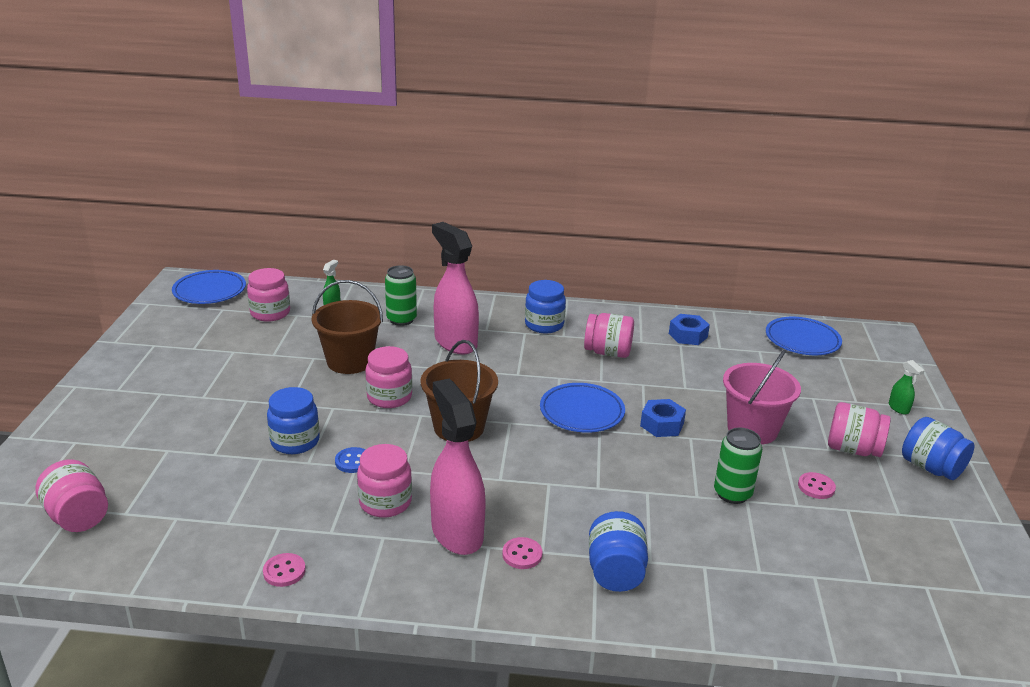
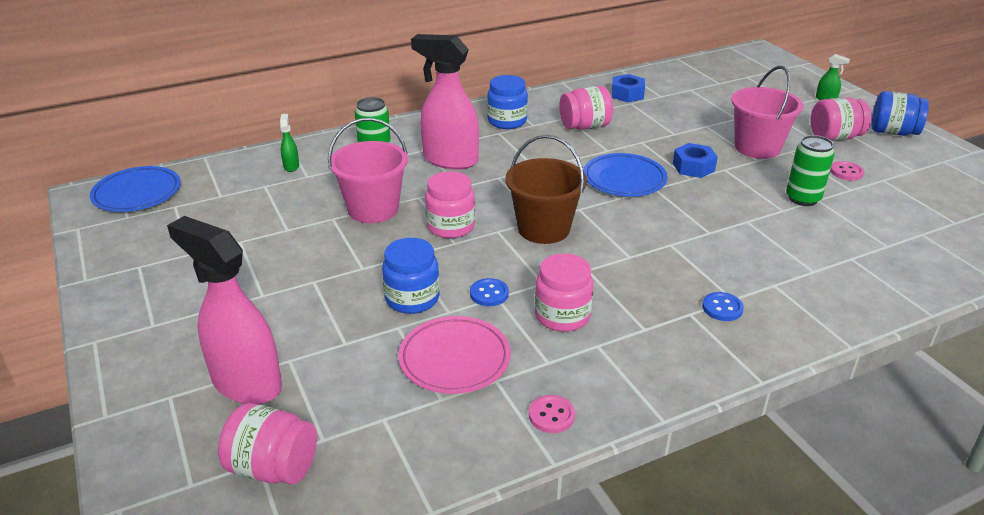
camera: 30 degrees left, 5 degrees up
(269, 499) = (454, 359): none -> pink plate
(270, 313) = (234, 193): pink jar -> none
(350, 361) = (373, 209): brown bucket -> pink bucket
(457, 532) = (651, 314): pink spray bottle -> pink spray bottle (246, 383)
(522, 554) = (722, 308): pink button -> blue button
(615, 572) = (801, 290): blue jar -> none
(802, 340) = (709, 72): blue plate -> none

